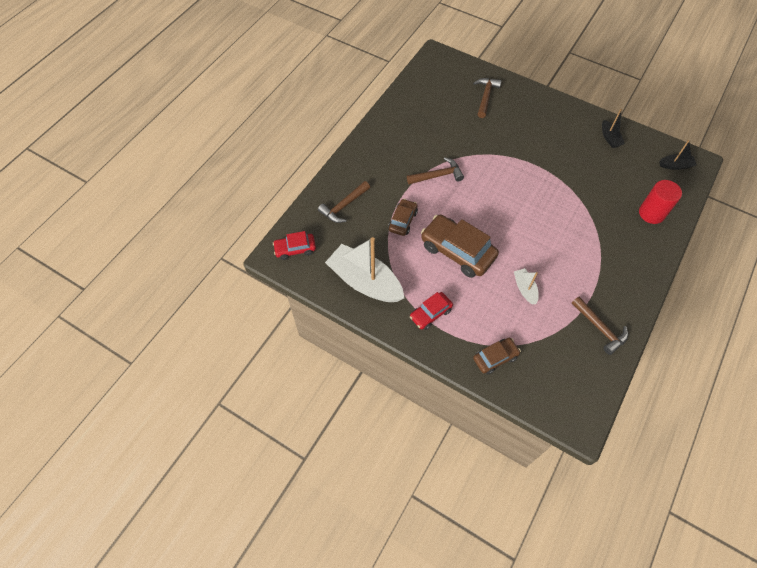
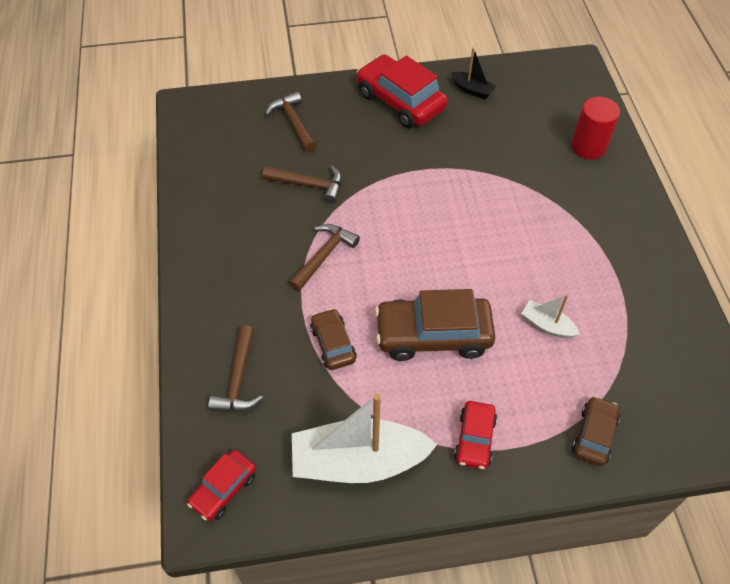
camera: 40 degrees left, 5 degrees down
(558, 120) = (400, 101): none -> red car
(600, 328) = (661, 312): brown hammer -> brown hammer (309, 185)
(675, 165) = (562, 80): black boat -> none

